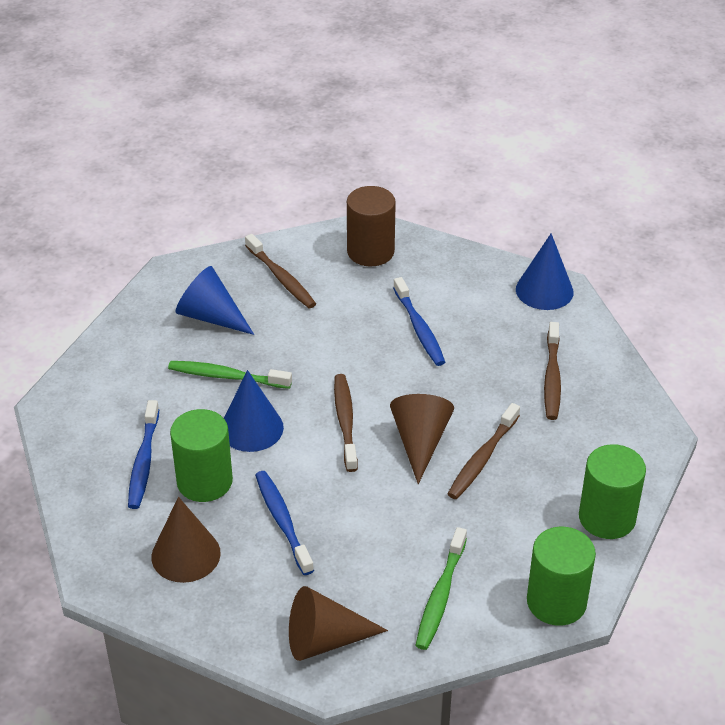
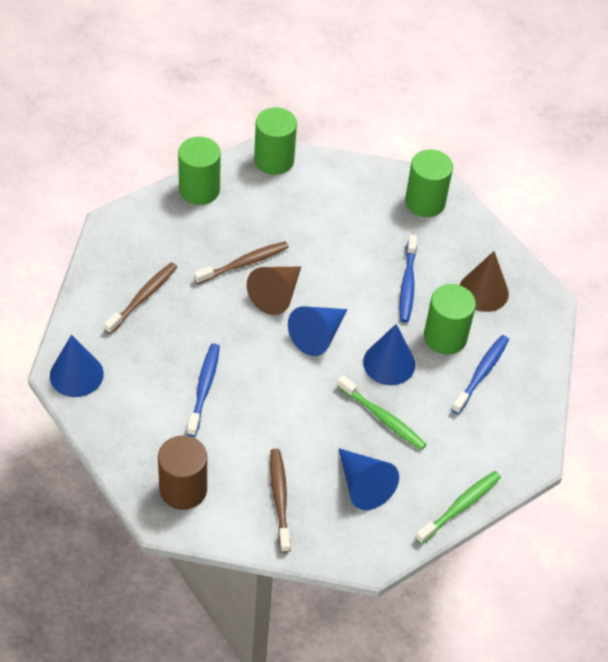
camera: 155 degrees left, 10 degrees up
(325, 640) = (425, 202): brown cone -> green cylinder
(345, 421) = (318, 336): brown toothbrush -> blue cone
(440, 596) = (339, 194): green toothbrush -> green toothbrush (460, 507)

